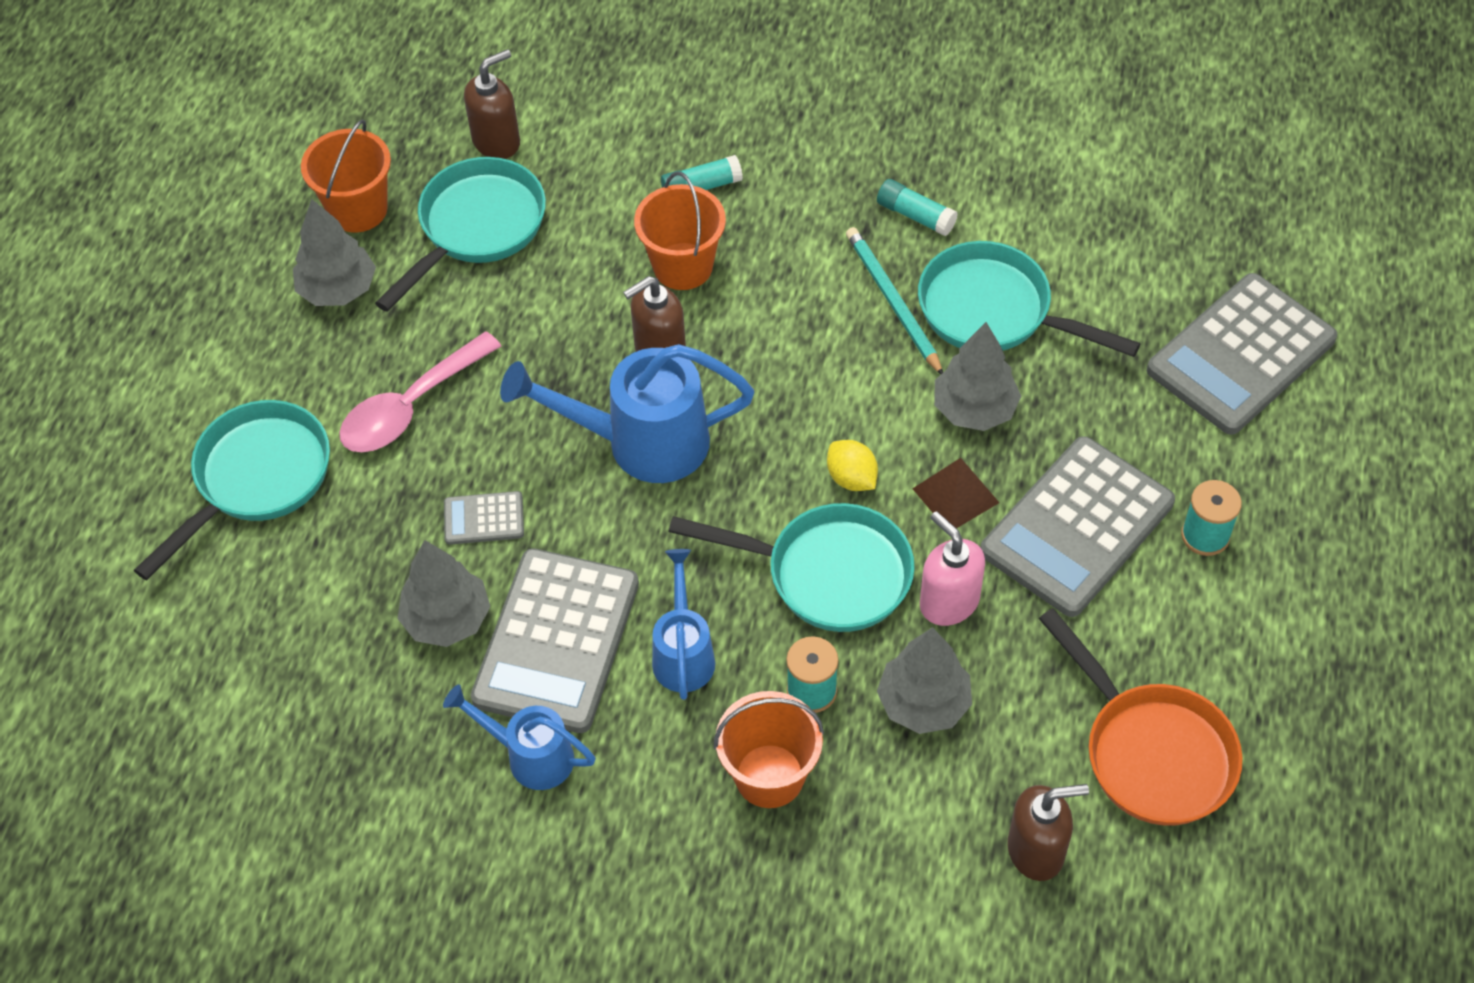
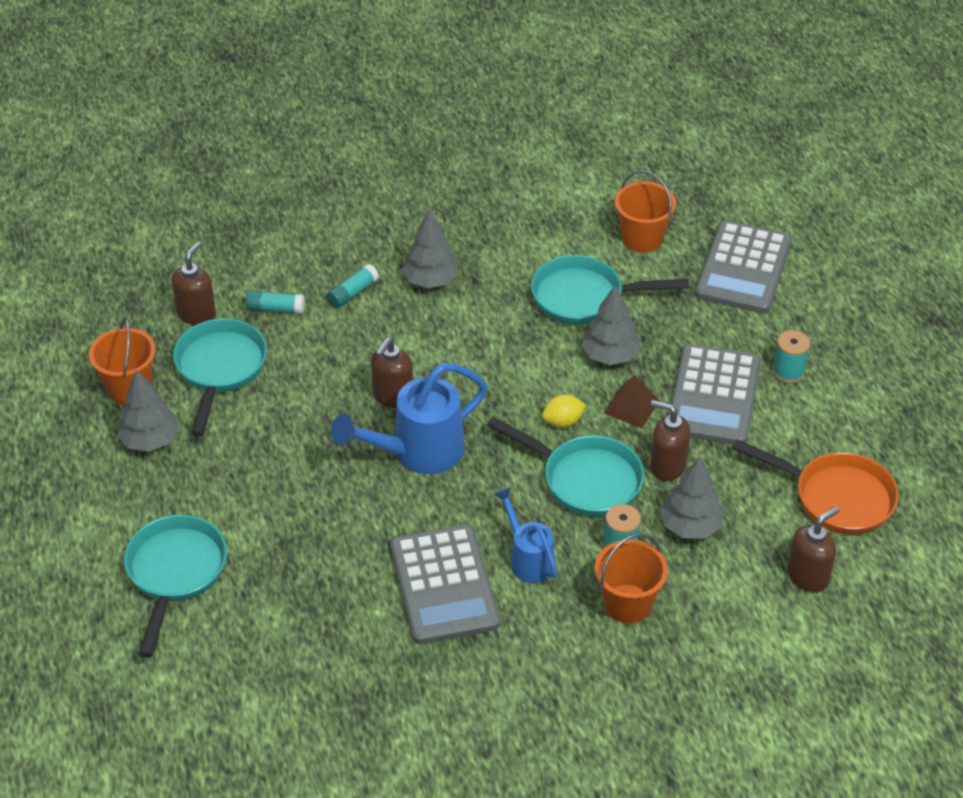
camera: 30 degrees left, 10 degrees down
(410, 407) = (251, 490): pink spoon -> none
(447, 619) = (364, 602): grey tree -> grey tree (430, 280)
(484, 519) = (347, 535): grey calculator -> none
(530, 756) = (473, 656): blue watering can -> none
(683, 266) = (373, 342): orange bucket -> orange bucket (642, 238)
(827, 573) = (585, 479): turquoise pan -> turquoise pan turned 45 degrees clockwise
(851, 478) = (563, 421): yellow lemon -> yellow lemon turned 45 degrees counterclockwise
(892, 302) = (519, 314): turquoise pencil -> none
(915, 215) = (500, 261): turquoise glue stick -> turquoise glue stick (275, 309)
(948, 602) = (667, 466): pink soap dispenser -> brown soap dispenser

